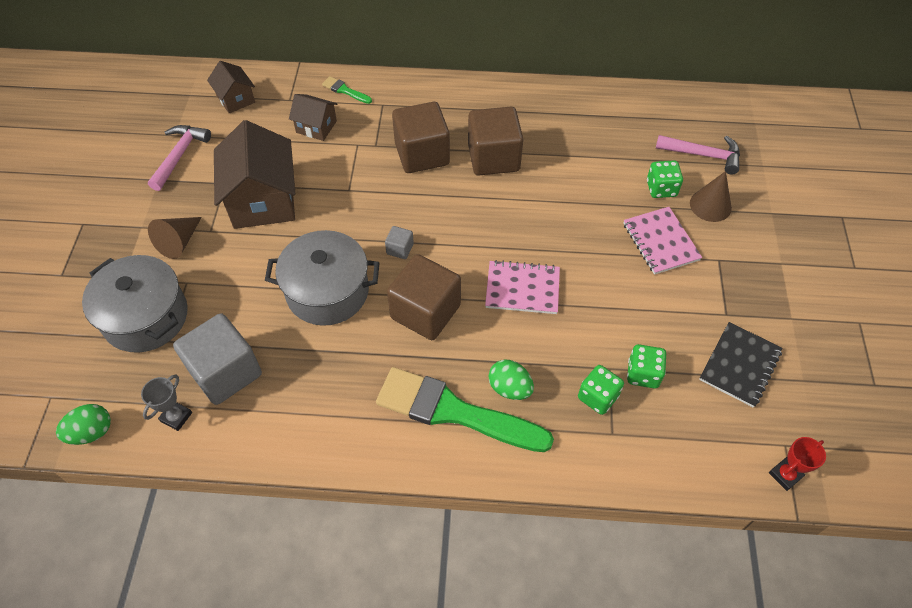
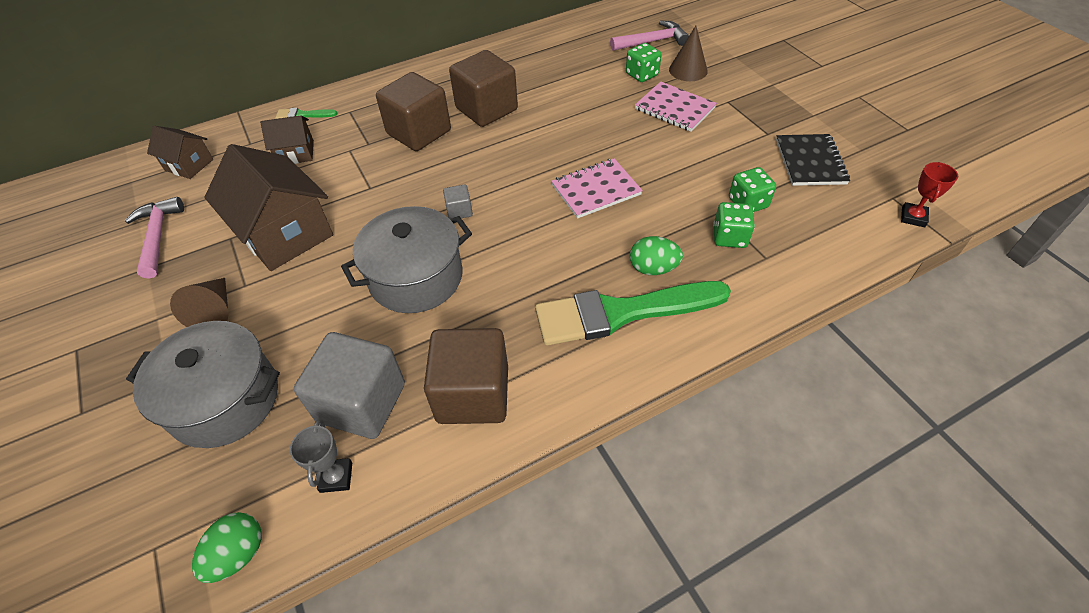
camera: 30 degrees left, 5 degrees down
(425, 312) = (526, 248): brown cube -> brown cube (473, 394)

